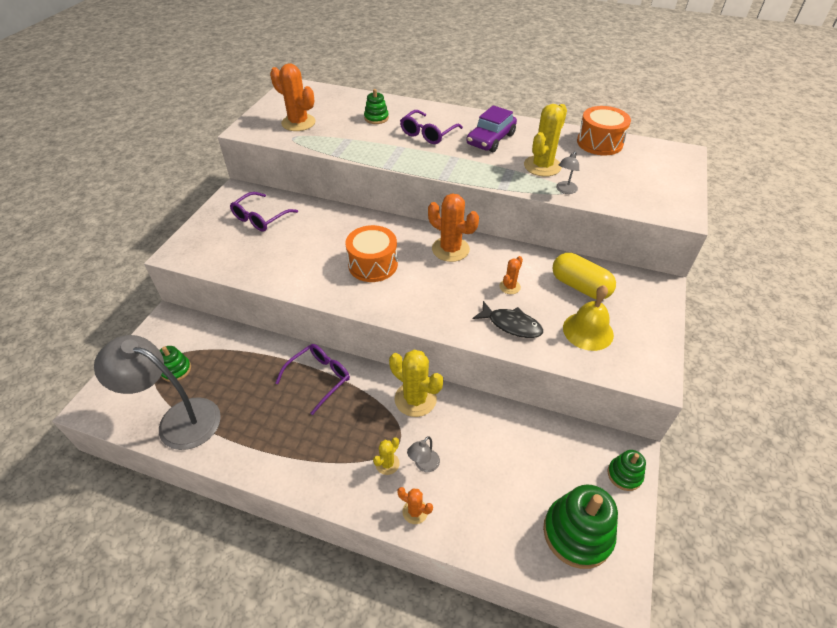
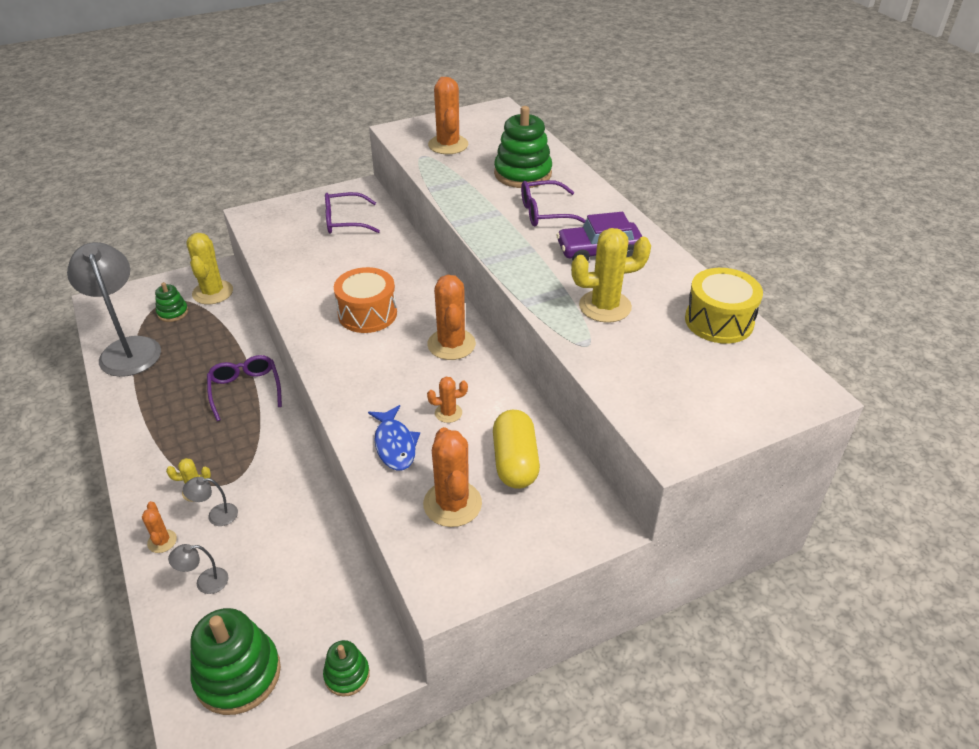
camera: 45 degrees right, 5 degrees down
(319, 378) = (245, 390): purple glasses -> purple glasses turned 105 degrees counterclockwise
(376, 118) = (523, 174): green stacking toy -> green stacking toy, size x1.87
(415, 399) = (285, 462): yellow cactus -> yellow cactus (213, 292)
(511, 325) = (395, 444): black fish -> blue fish
(565, 190) = (584, 343): grey lamp -> grey lamp (205, 582)
(588, 331) = (452, 504): yellow bell -> orange cactus
(599, 143) = (719, 321): orange drum -> yellow drum

